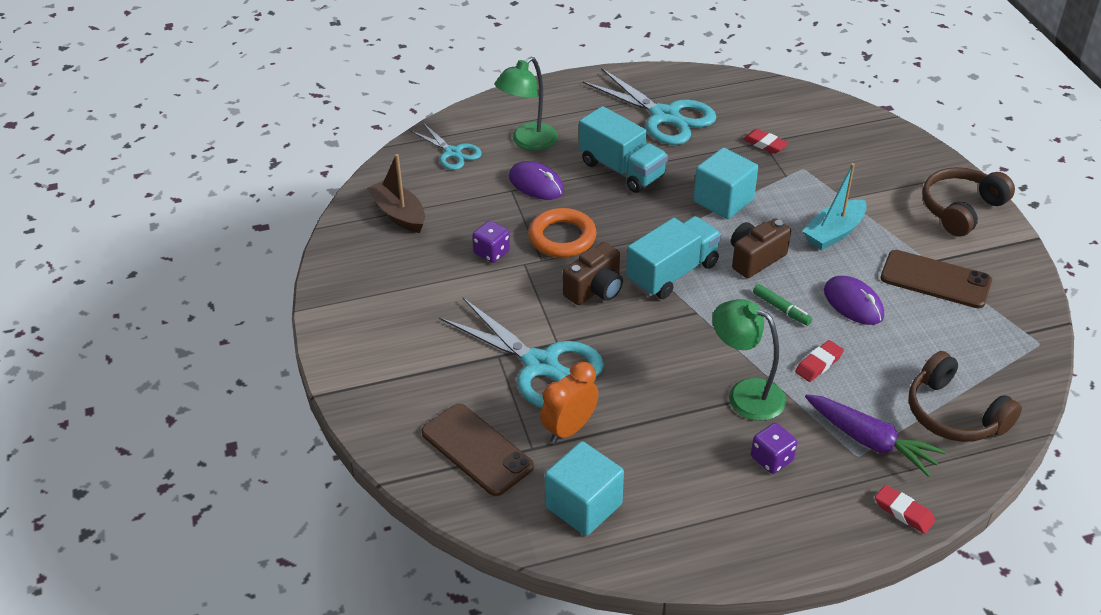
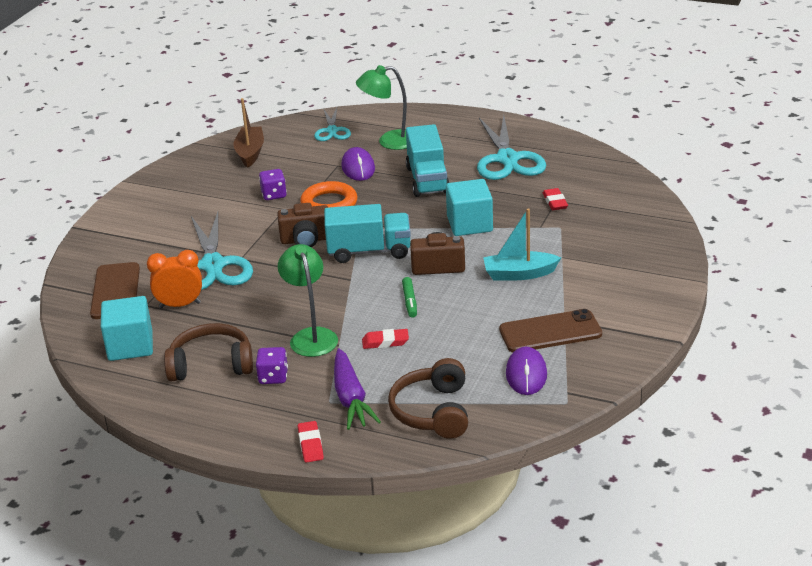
camera: 40 degrees right, 10 degrees down
(853, 303) = (465, 320): purple mouse -> purple mouse (526, 374)
(935, 279) = (550, 332): brown phone -> brown phone turned 75 degrees counterclockwise
(961, 209) = (644, 298): brown headphones -> brown headphones (211, 364)

